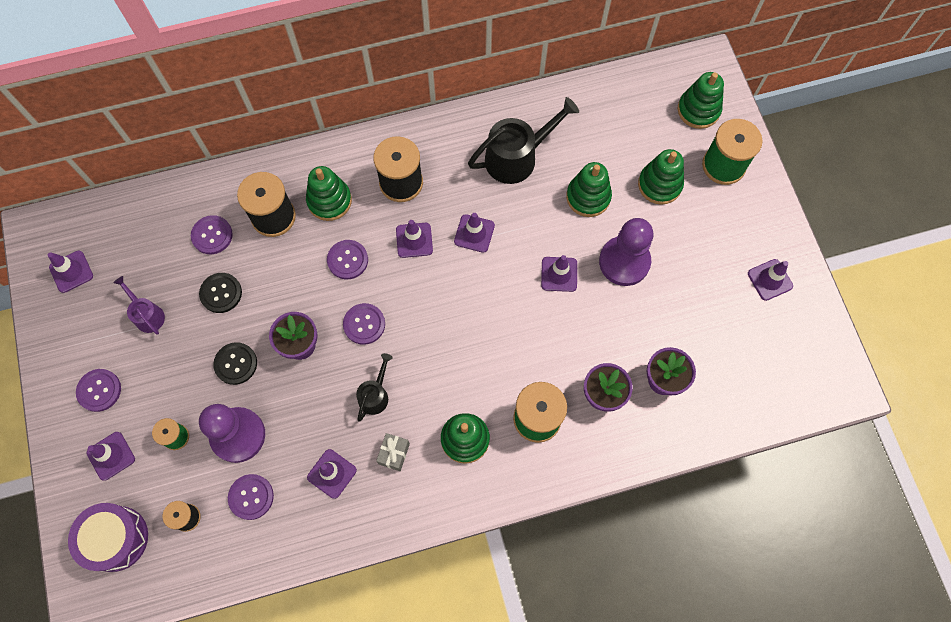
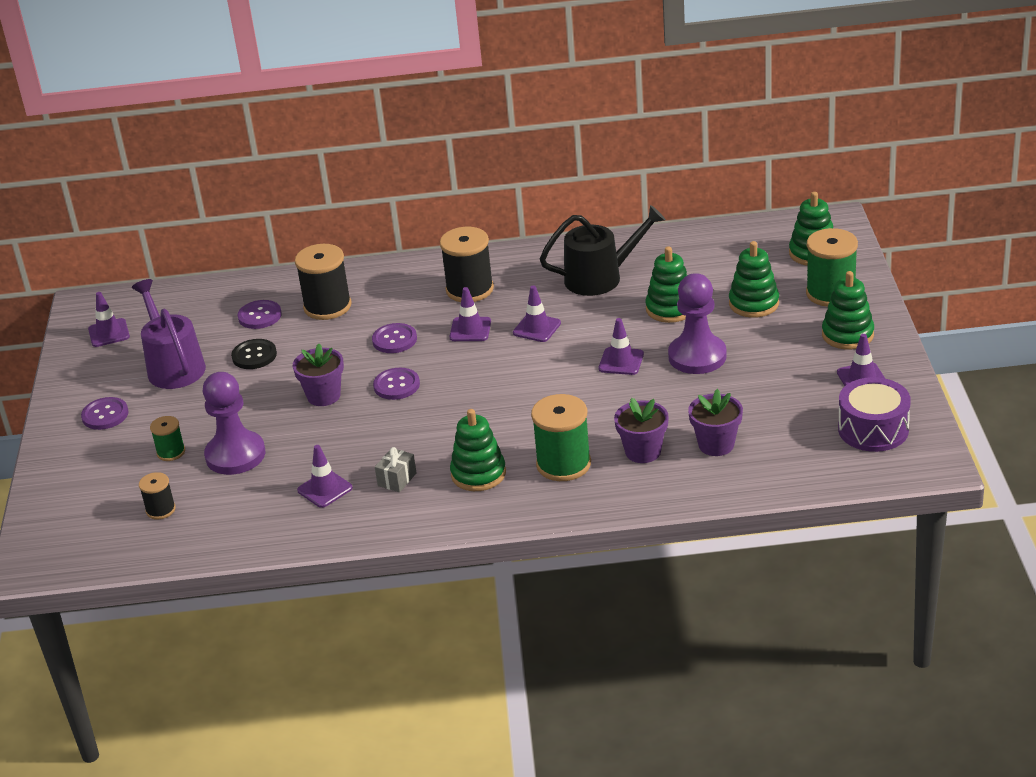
camera: 15 degrees right, 35 degrees down
(111, 456) = (99, 461): purple traffic cone -> none
(116, 538) = (82, 519): purple drum -> purple drum (873, 429)
(147, 315) = (173, 366): purple watering can -> purple watering can, size x1.83
(236, 364) = (251, 405): black button -> none
(251, 497) = (233, 500): purple button -> none
(329, 201) = (390, 298): green stacking toy -> green stacking toy (847, 335)
(375, 395) = (391, 436): black watering can -> none

